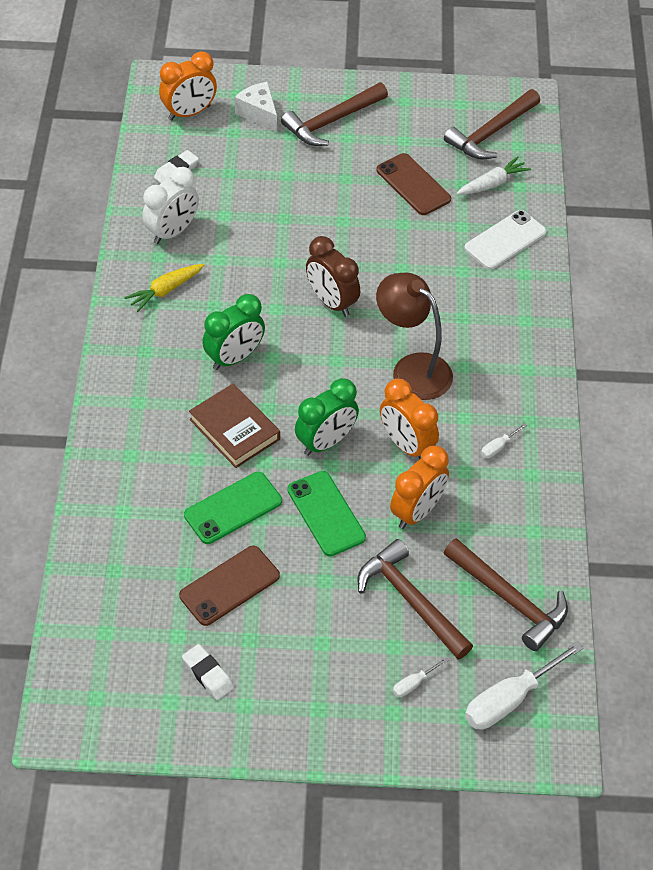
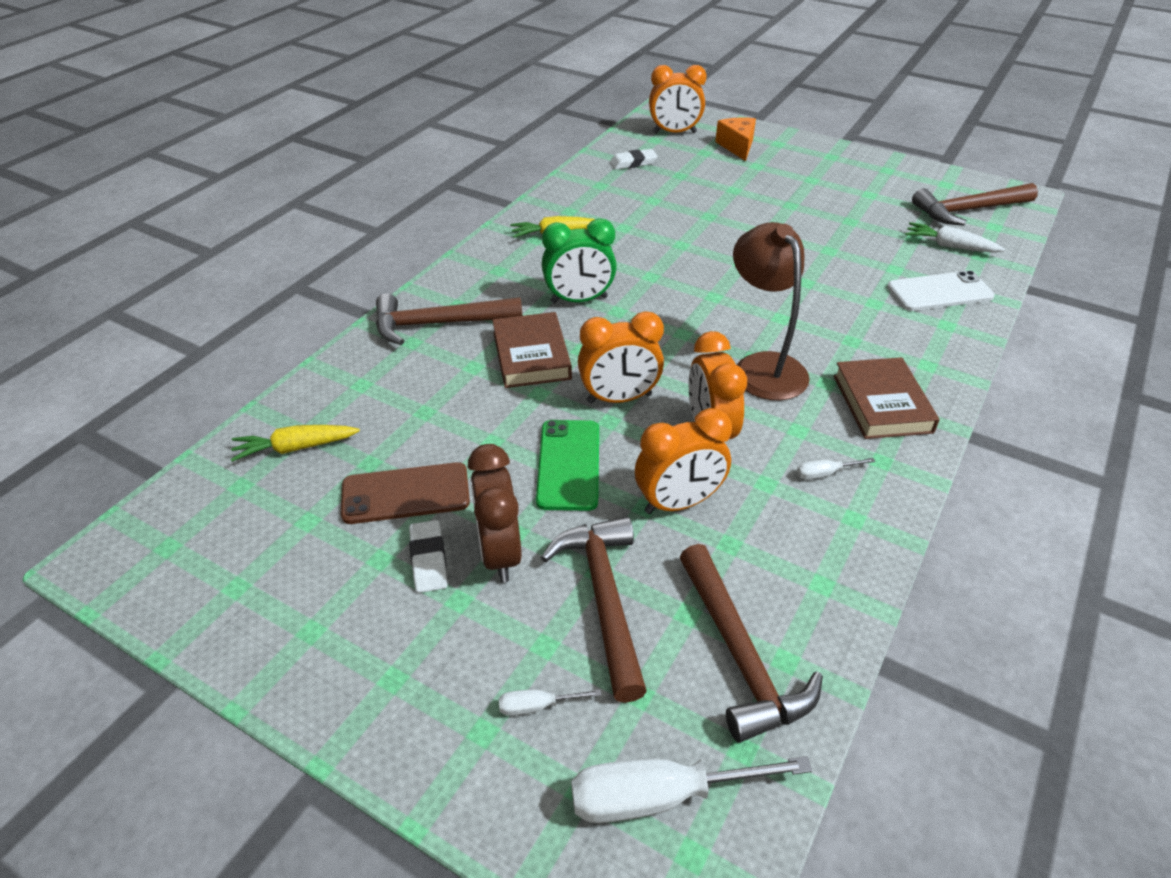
camera: 30 degrees right, 10 degrees down
(119, 586) = (295, 448): none -> yellow carrot
(172, 232) = (596, 198): white clock -> none
(208, 674) = (302, 576): white eraser -> white eraser (428, 560)
(233, 508) = (472, 422): green phone -> none
(259, 113) = (737, 146): white cheese -> orange cheese
(326, 442) = (619, 398): green clock -> orange clock
(332, 121) = (804, 166): brown hammer -> brown hammer (439, 324)
(332, 302) = (712, 287): brown clock -> brown clock (499, 553)
(413, 185) = (859, 226): brown phone -> none
(492, 183) = (949, 246): white carrot -> white carrot turned 150 degrees counterclockwise
(509, 370) = (882, 403): none -> brown book

